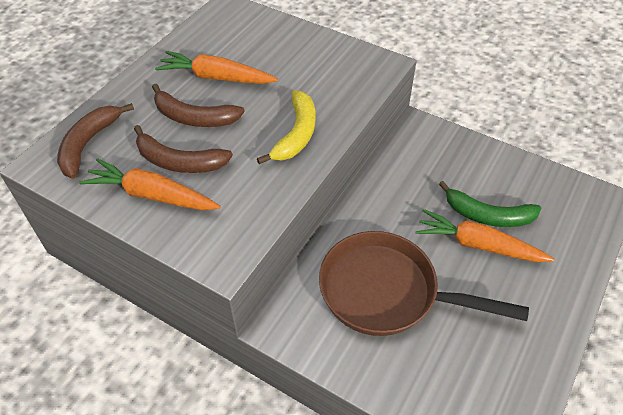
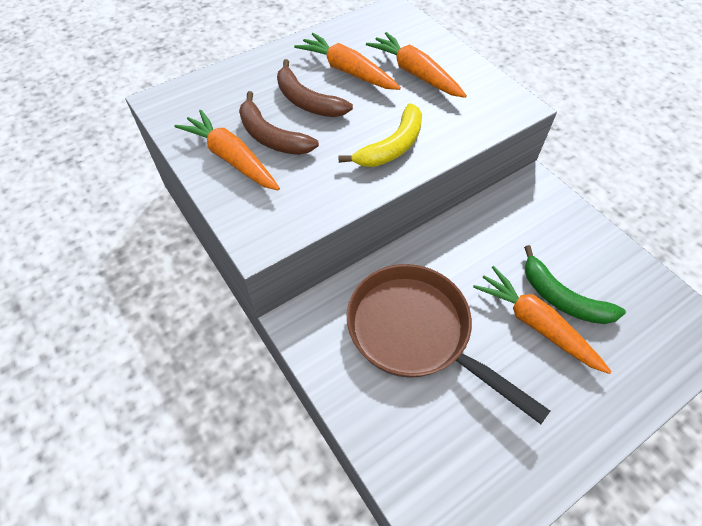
camera: 25 degrees right, 5 degrees up
(88, 144) = (206, 96): brown banana -> none
(280, 62) = (415, 74): none -> orange carrot

